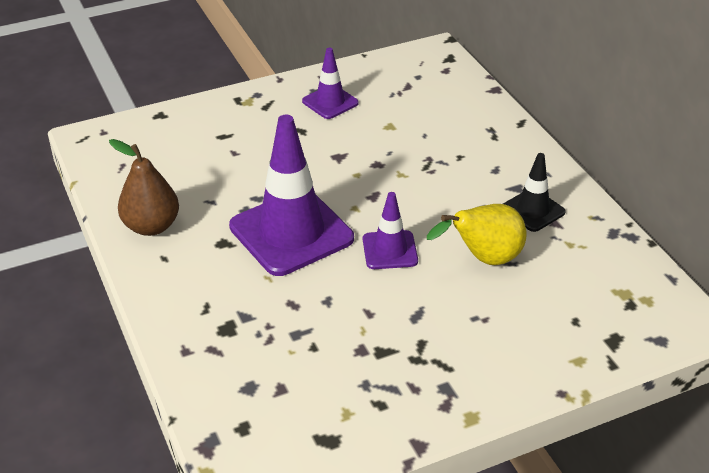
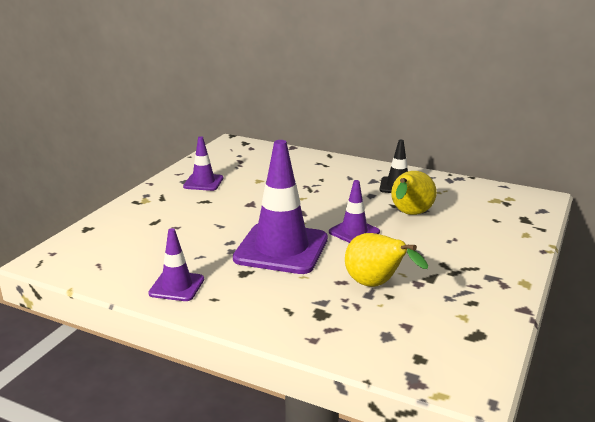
camera: 40 degrees left, 15 degrees down
(151, 226) = (177, 286): brown pear -> purple traffic cone
(318, 327) = (376, 285): none -> yellow pear

